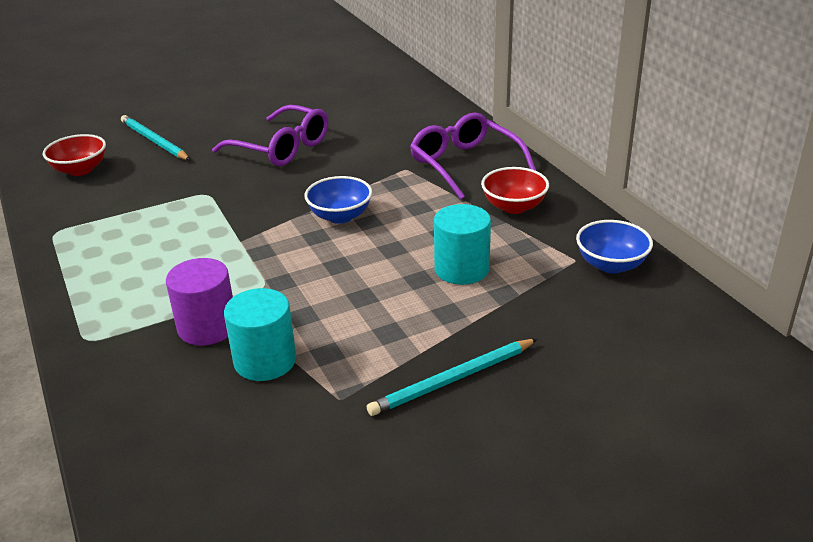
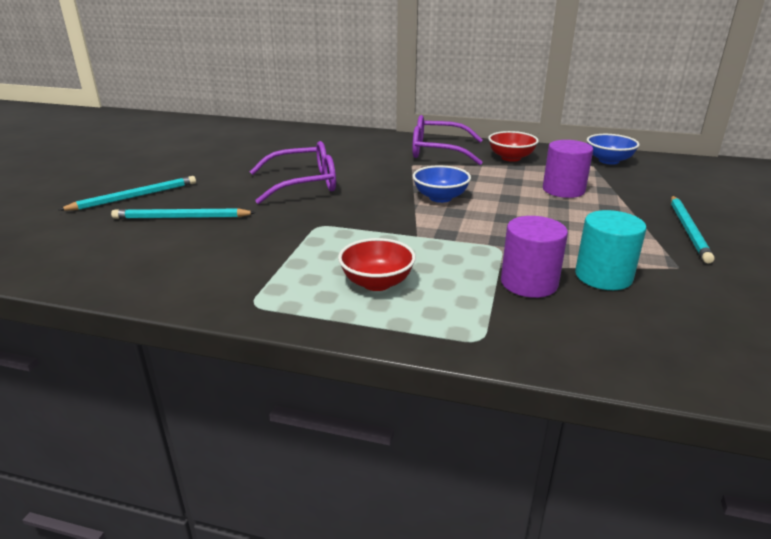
camera: 50 degrees left, 5 degrees down
(80, 170) = (157, 260): red bowl -> red bowl (377, 283)
(168, 108) = (135, 197): none -> turquoise pencil
(461, 269) = (563, 190): turquoise cylinder -> purple cylinder

